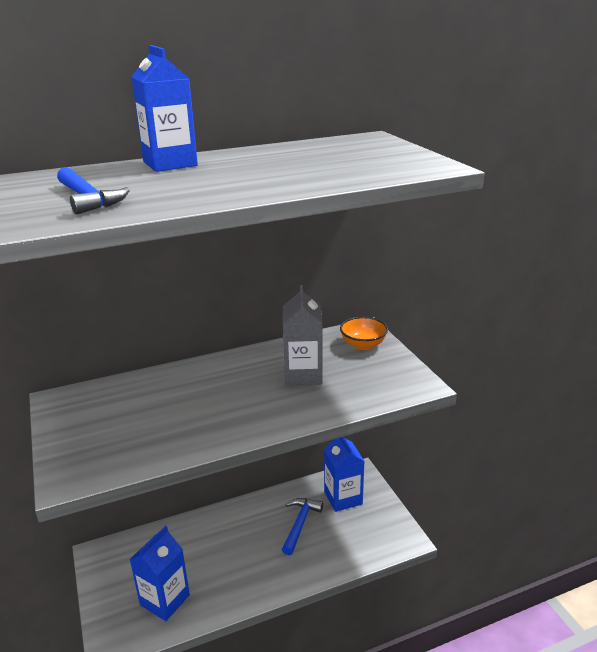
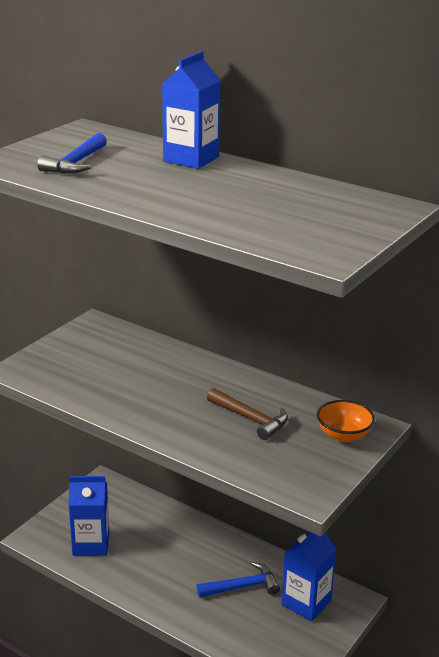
camera: 55 degrees right, 0 degrees up
(303, 374) = (250, 419): grey carton -> brown hammer

